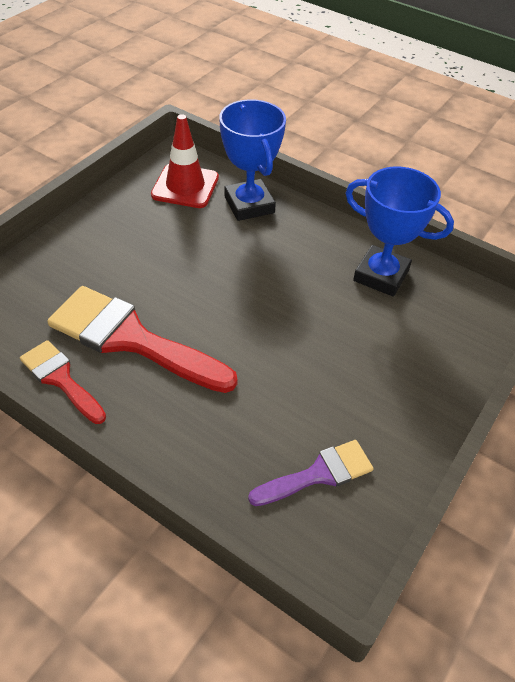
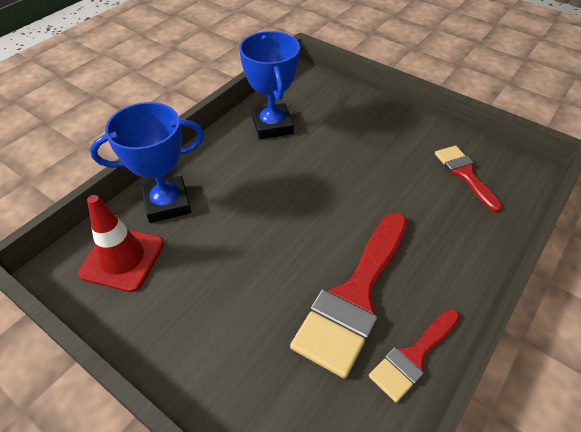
camera: 85 degrees left, 0 degrees up
(318, 474) = (464, 174): purple brush -> red brush
(381, 275) = (272, 125): blue trophy -> blue trophy turned 45 degrees counterclockwise

